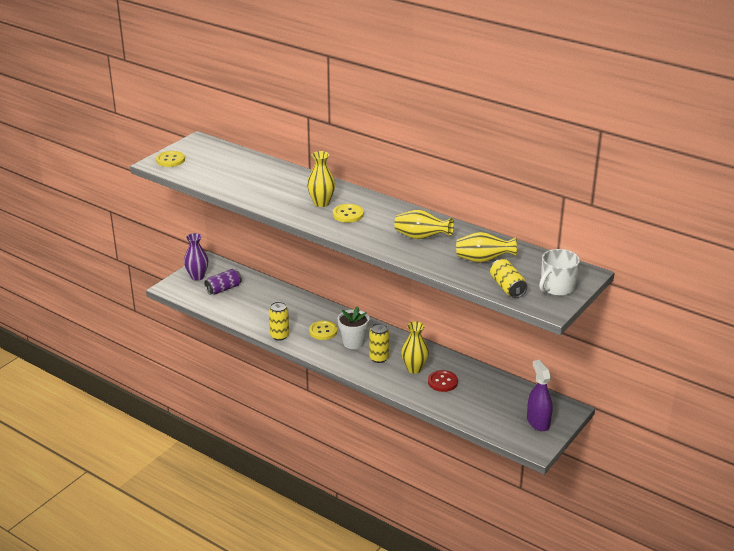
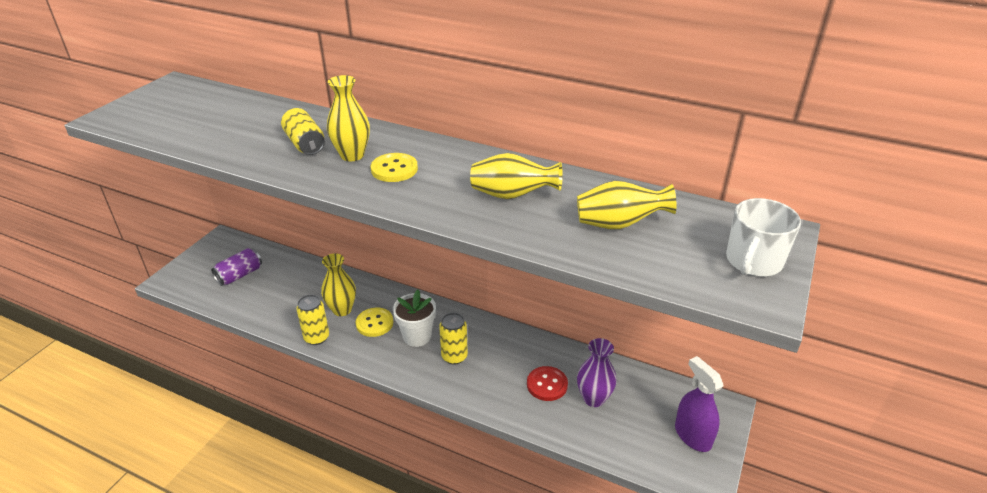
camera: 10 degrees left, 5 degrees up
(170, 160) = (128, 112): yellow button -> none
(197, 276) = (205, 261): purple vase -> purple vase (593, 398)
(414, 369) = (504, 368): yellow vase -> yellow vase (342, 310)
(507, 287) = (677, 270): yellow can -> yellow can (305, 144)

